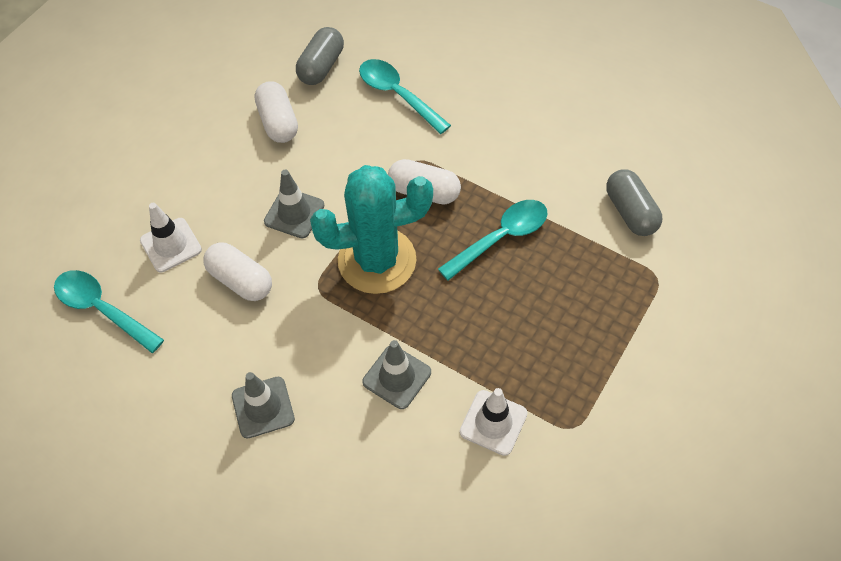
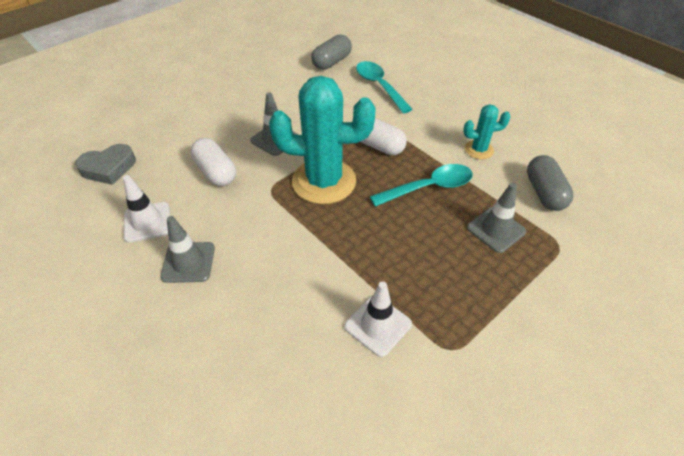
camera: 15 degrees right, 10 degrees down
(102, 309) = (108, 168): turquoise spoon -> grey heart
(171, 245) = (178, 140): white traffic cone -> white traffic cone (147, 222)
(278, 122) = (288, 86): white capsule -> none
(397, 377) = (306, 267): grey traffic cone -> grey traffic cone (496, 230)
(545, 168) = (479, 150): none -> turquoise cactus

